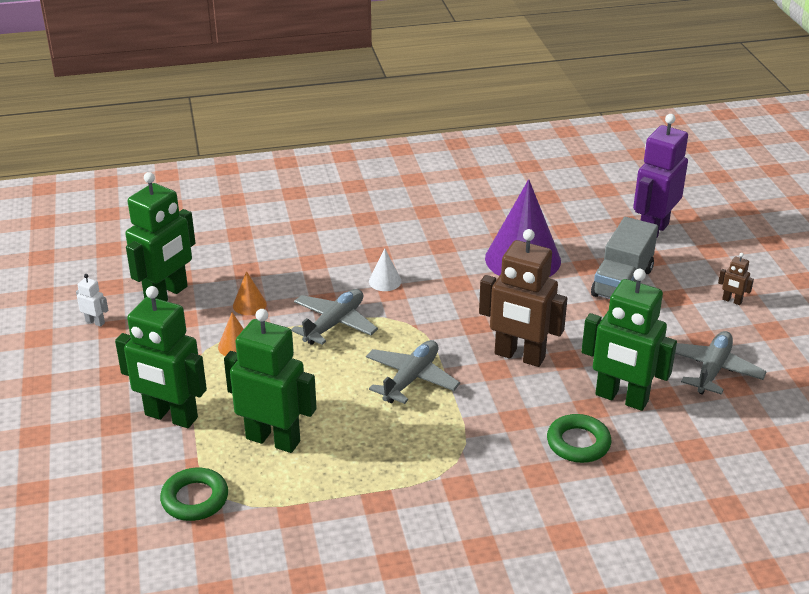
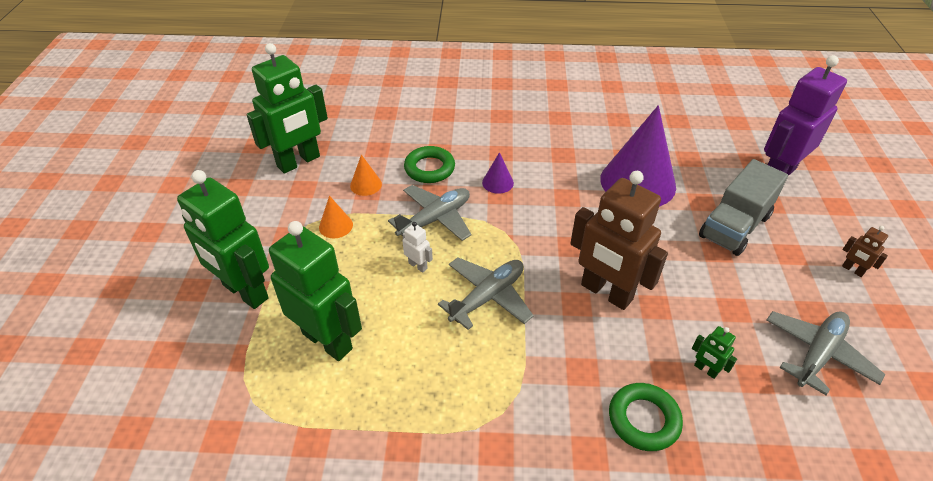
camera: 15 degrees right, 10 degrees up
(95, 322) = (227, 177): white robot -> white robot (418, 265)
(195, 499) = (223, 396): green ring -> green ring (429, 168)
(385, 281) = (497, 182): white cone -> purple cone
(621, 398) = (705, 370): green robot -> green robot, size x0.41

